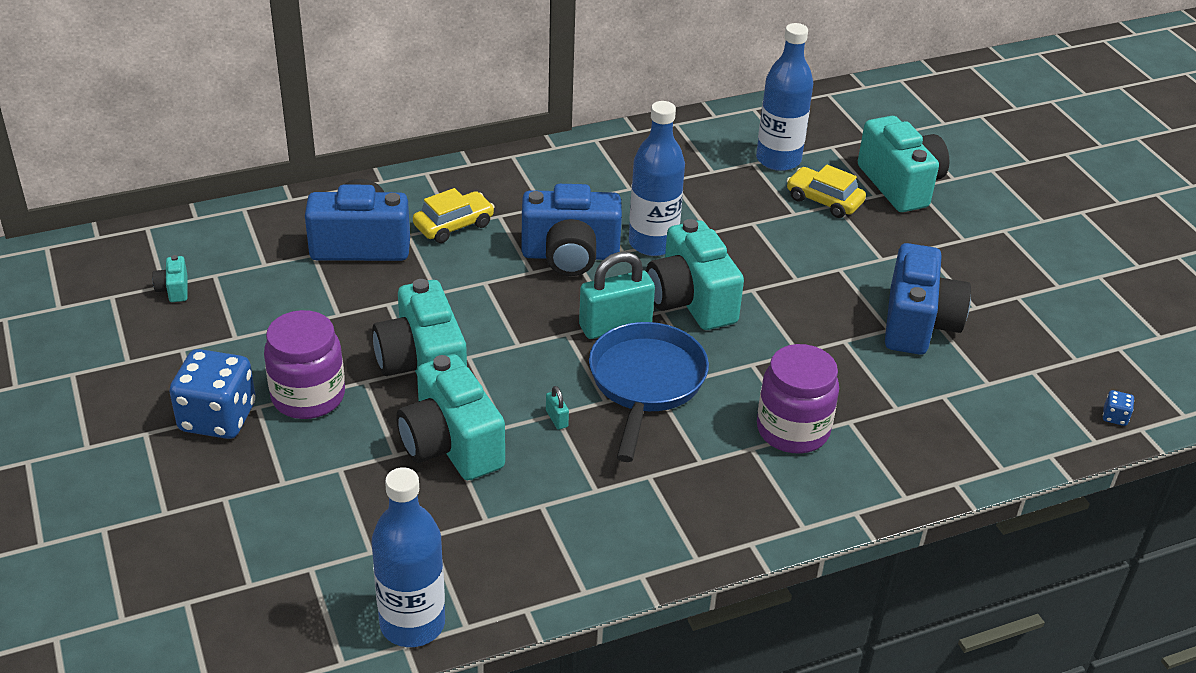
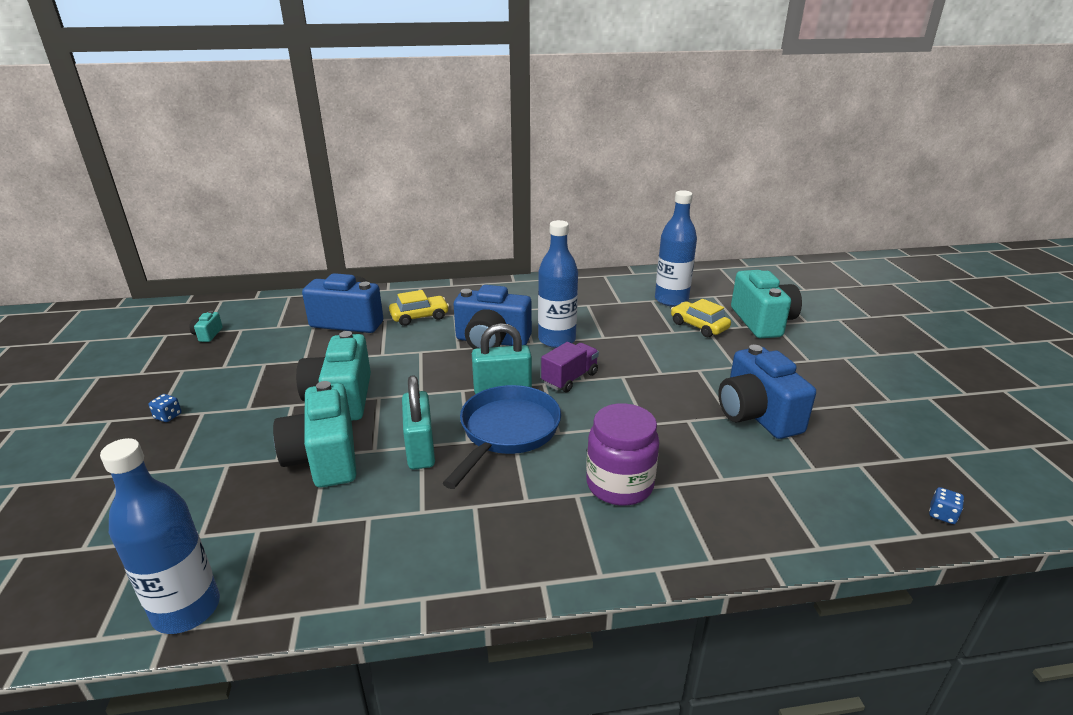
camera: 15 degrees right, 10 degrees down
(218, 418) = (168, 416): blue dice -> blue dice, size x0.40
(308, 396) = (243, 410): purple jar -> none
(557, 419) = (420, 449): turquoise padlock -> turquoise padlock, size x2.39
(690, 300) = (570, 378): turquoise camera -> purple truck
(918, 324) = (757, 415): blue camera -> blue camera turned 135 degrees clockwise

